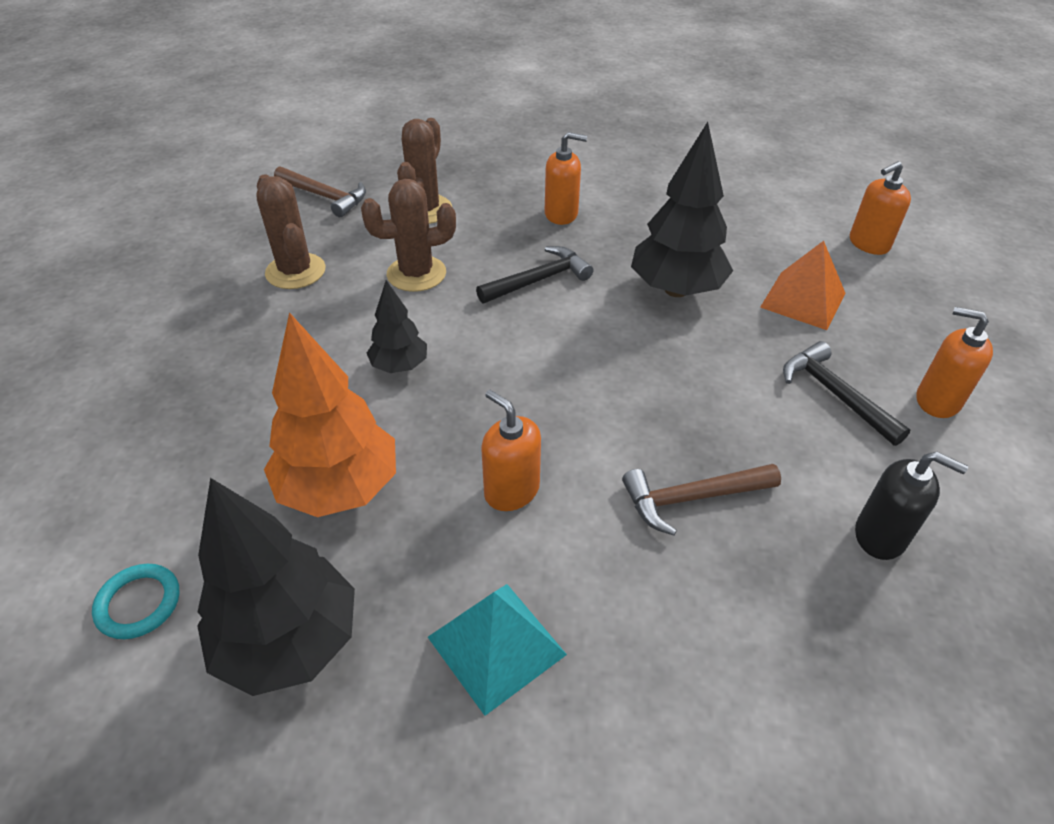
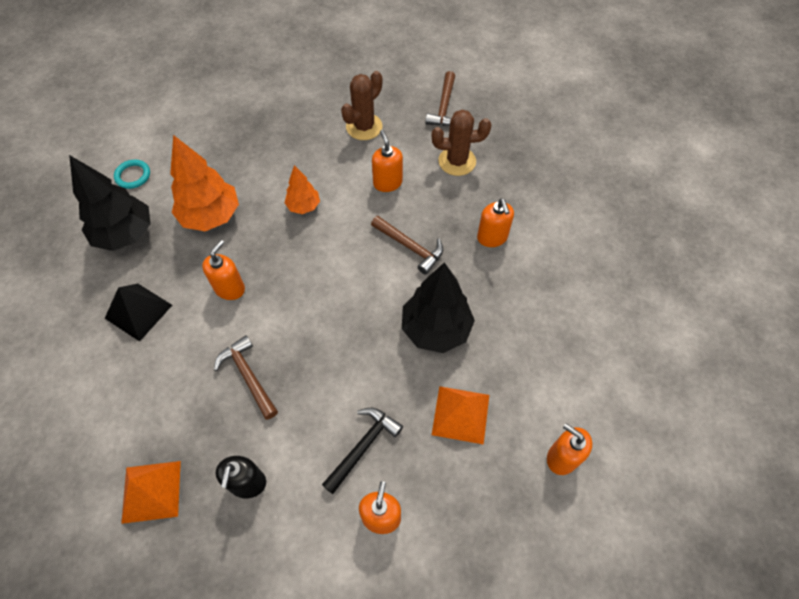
camera: 70 degrees right, 15 degrees up
(399, 366) = (303, 206): black tree -> orange tree
(416, 274) = (387, 183): brown cactus -> orange soap dispenser
(496, 645) = (138, 311): turquoise pyramid -> black pyramid
(539, 280) = (410, 247): black hammer -> brown hammer
(887, 682) = (151, 491): none -> orange pyramid

